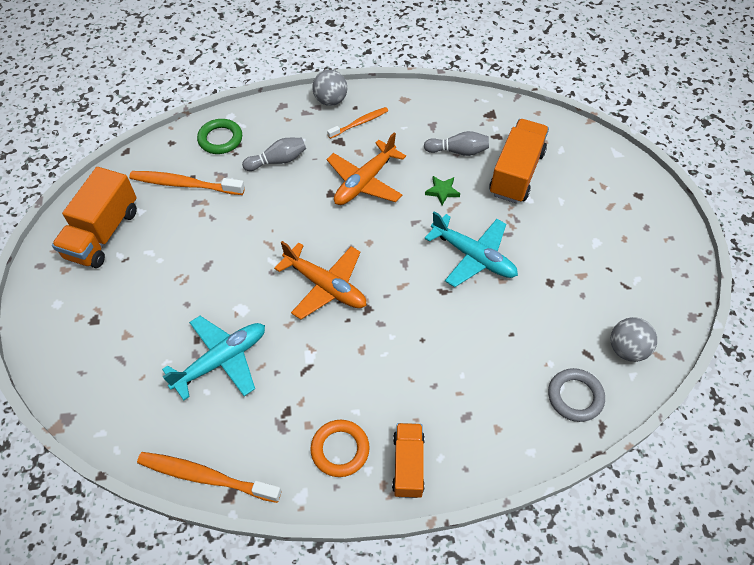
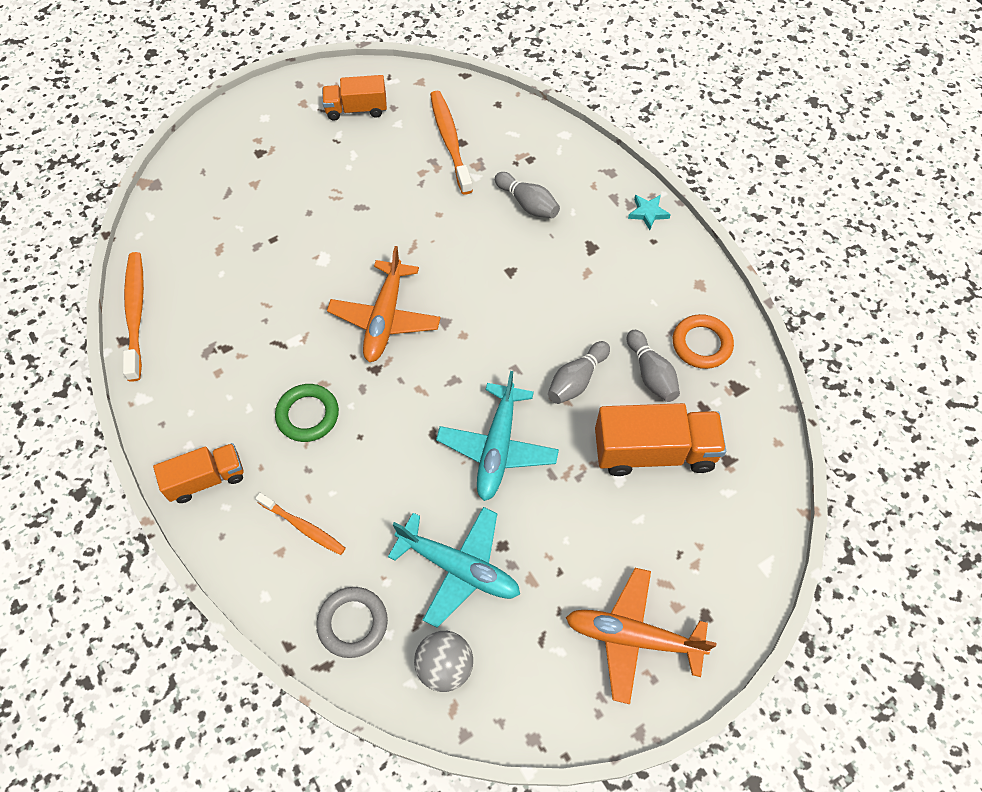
camera: 65 degrees right, 5 degrees up
(103, 233) = (356, 109): orange truck -> orange truck, size x0.63
(220, 139) = (527, 141): green ring -> green ring (308, 415)
(222, 360) = (259, 269): turquoise plane -> turquoise plane (459, 568)
(330, 100) = (648, 213): grey ball -> turquoise star
(340, 450) = (201, 411): orange ring -> orange ring (701, 344)
(359, 123) = (631, 255): orange toothbrush -> orange toothbrush (303, 527)
(364, 182) = (545, 296): orange plane -> orange plane (632, 637)
(442, 191) = (577, 380): green star -> grey bowling pin

